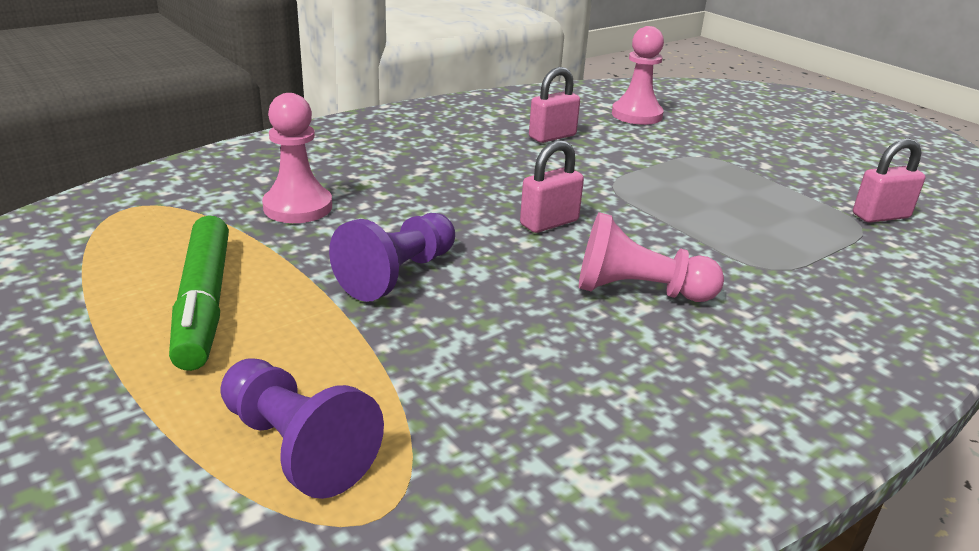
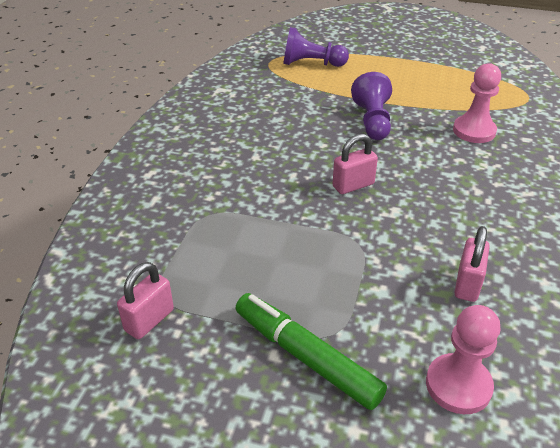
camera: 145 degrees right, 10 degrees up
(204, 302) = (413, 81): green marker -> green marker (306, 357)
(549, 223) = (353, 185): pink padlock -> pink padlock turned 45 degrees clockwise
(638, 291) = (265, 163): pink pawn -> none

